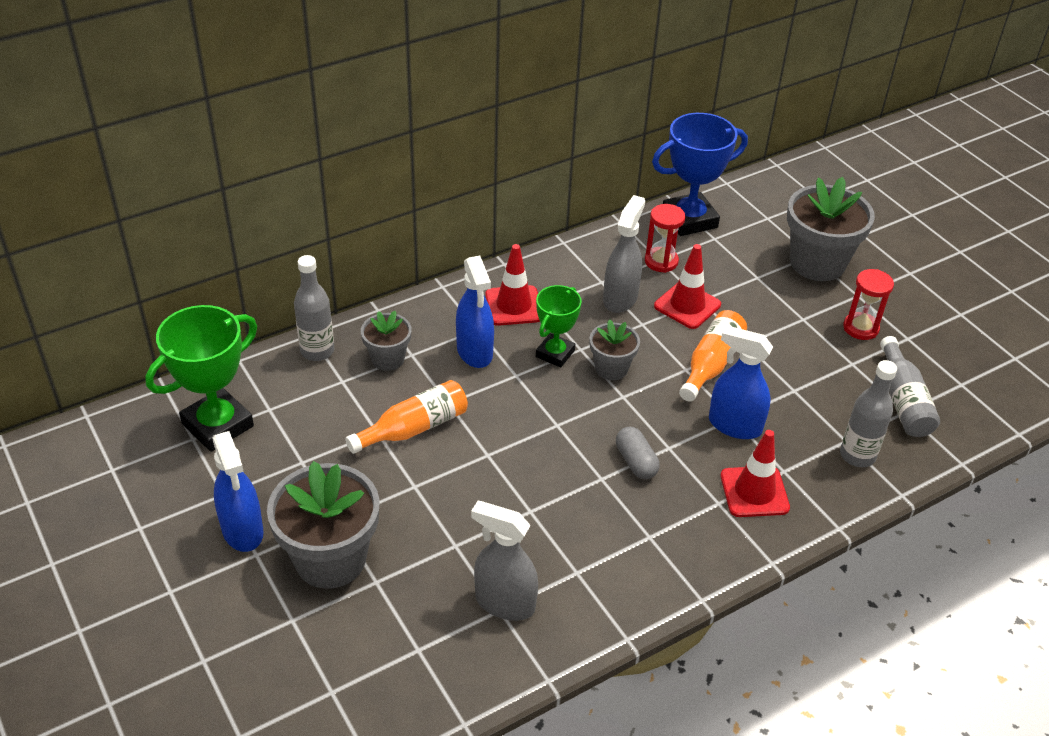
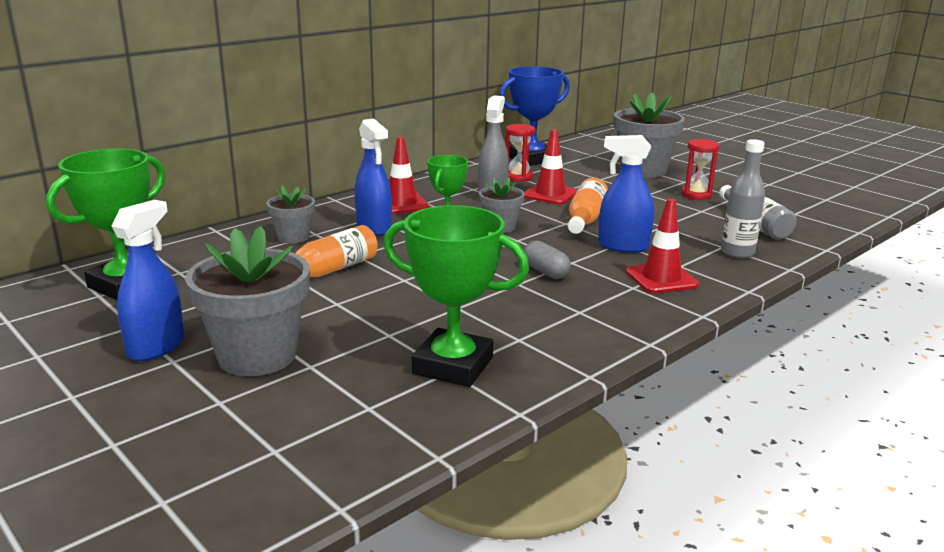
camera: 10 degrees left, 20 degrees down
(242, 531) = (156, 346): blue spray bottle -> blue spray bottle turned 120 degrees counterclockwise
(317, 351) = (224, 238): grey bottle -> none
(504, 603) = (453, 366): grey spray bottle -> green trophy

